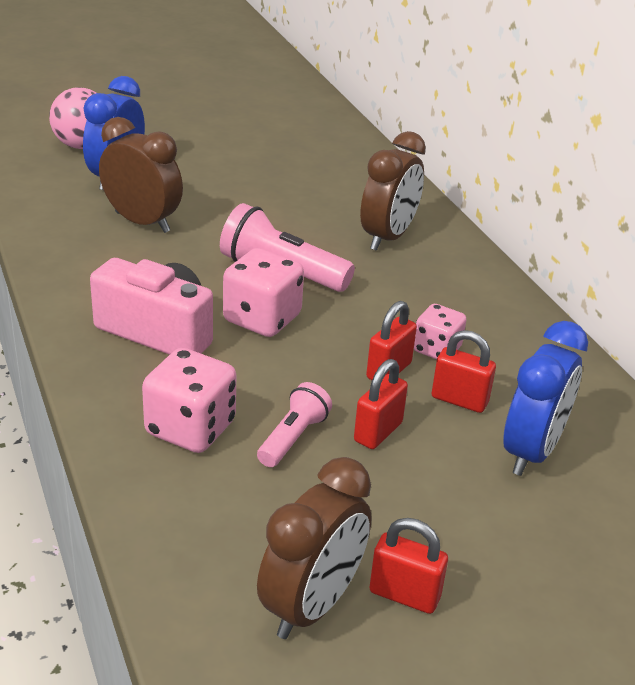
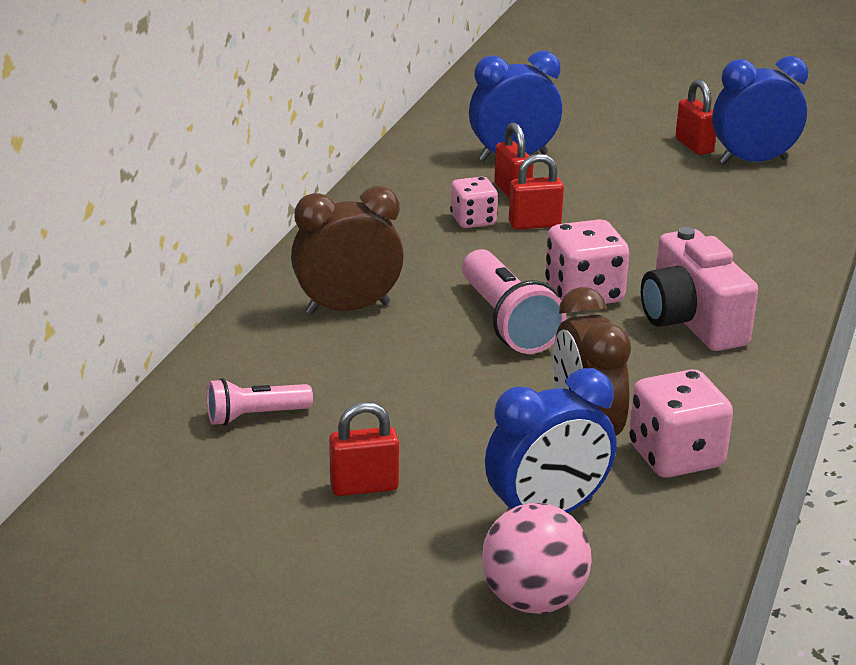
camera: 135 degrees left, 5 degrees down
(190, 428) = (737, 252): pink dice -> pink dice (675, 457)
(293, 438) = (666, 220): pink flashlight -> pink flashlight (255, 416)
(311, 605) = (753, 161): brown clock -> blue clock
(378, 432) = (600, 201): red padlock -> red padlock (364, 486)

